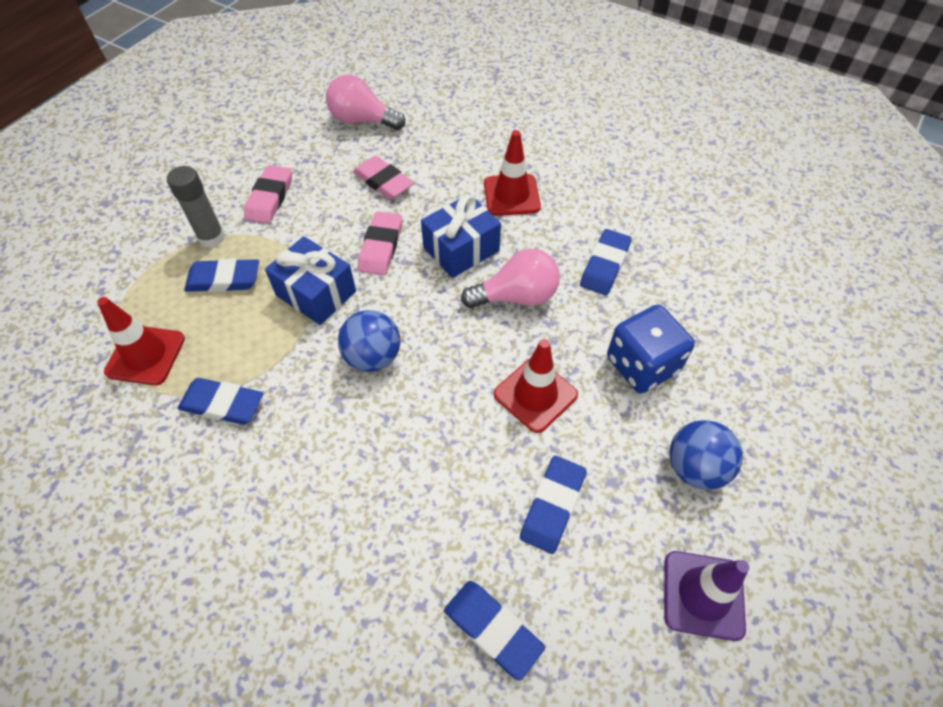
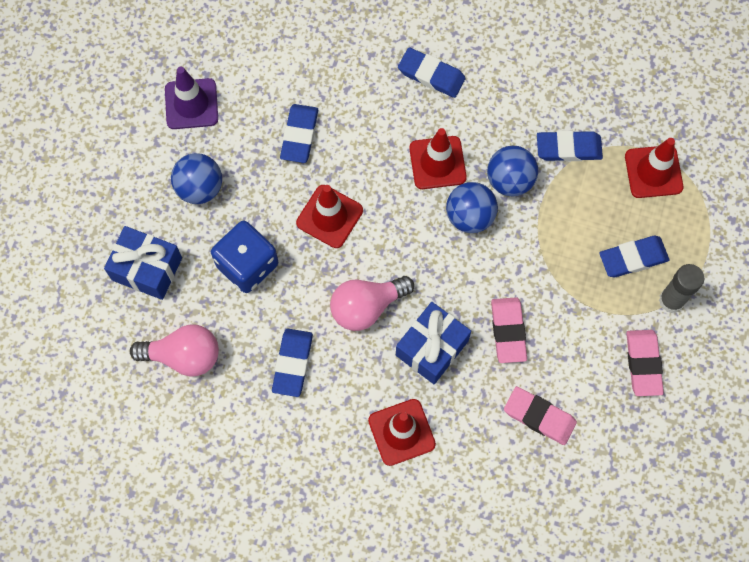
camera: 165 degrees right, 15 degrees up
(310, 384) = (510, 180): none -> blue ball
(316, 293) = (544, 265): blue gift -> blue gift (147, 269)
(362, 120) = (601, 507): pink light bulb -> pink light bulb (184, 356)
(385, 425) = (437, 163): none -> red traffic cone
(493, 629) = (322, 52): blue eraser -> blue eraser (431, 75)

